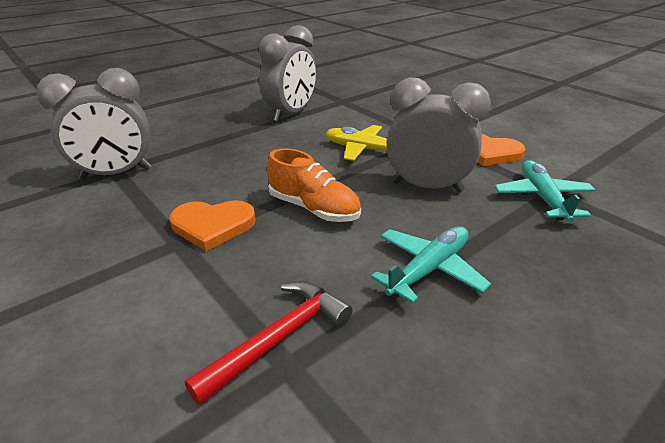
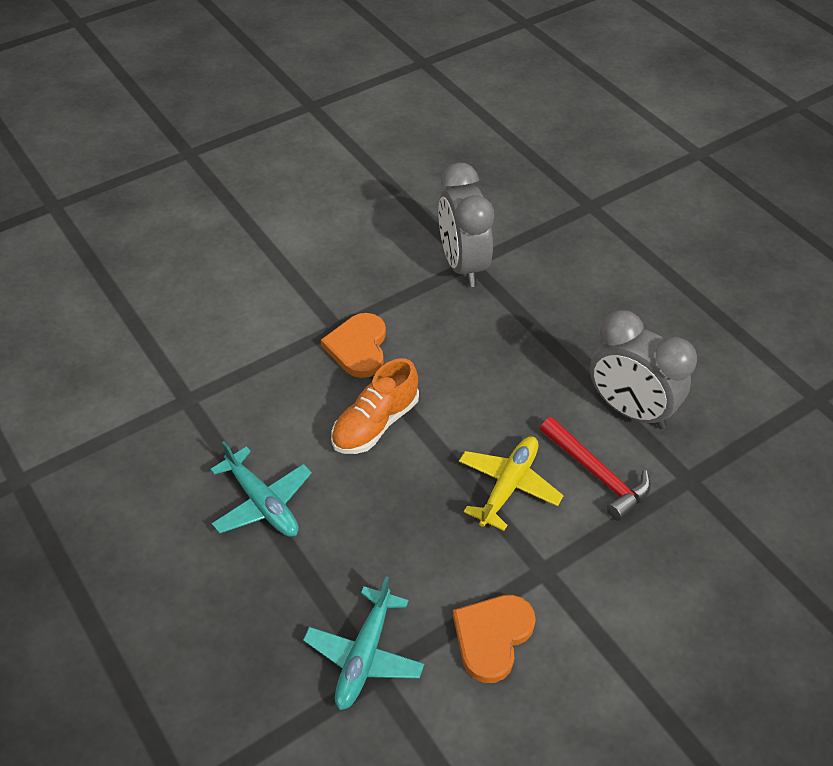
camera: 95 degrees right, 15 degrees up
(279, 338) = (212, 395): red hammer -> red hammer (597, 474)
(427, 187) = (405, 535): grey clock -> none
(542, 198) = (364, 655): turquoise plane -> turquoise plane turned 105 degrees clockwise

